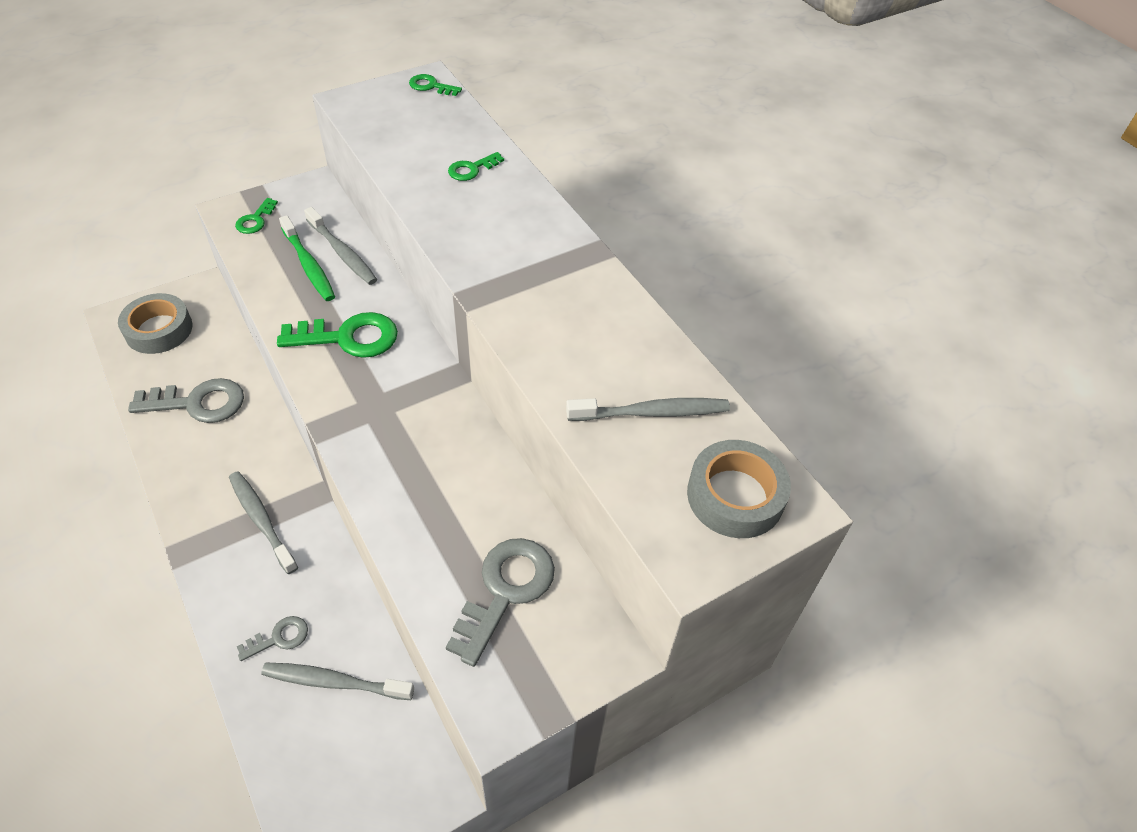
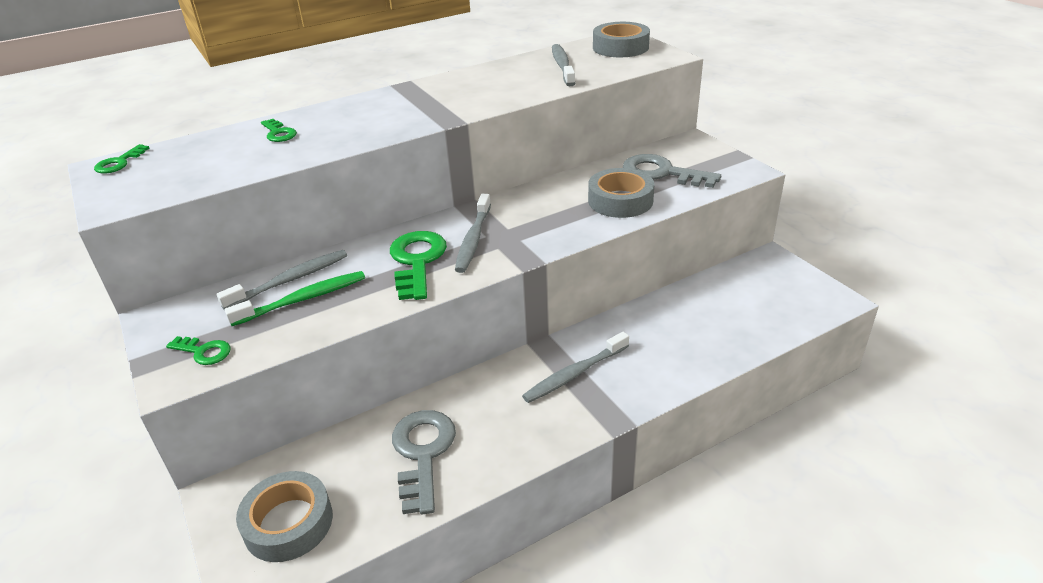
camera: 85 degrees left, 15 degrees down
(279, 638) = (687, 343): grey key -> none
(334, 682) = (713, 309): grey toothbrush -> grey toothbrush (473, 239)
(436, 529) = (620, 200): none -> grey tape

